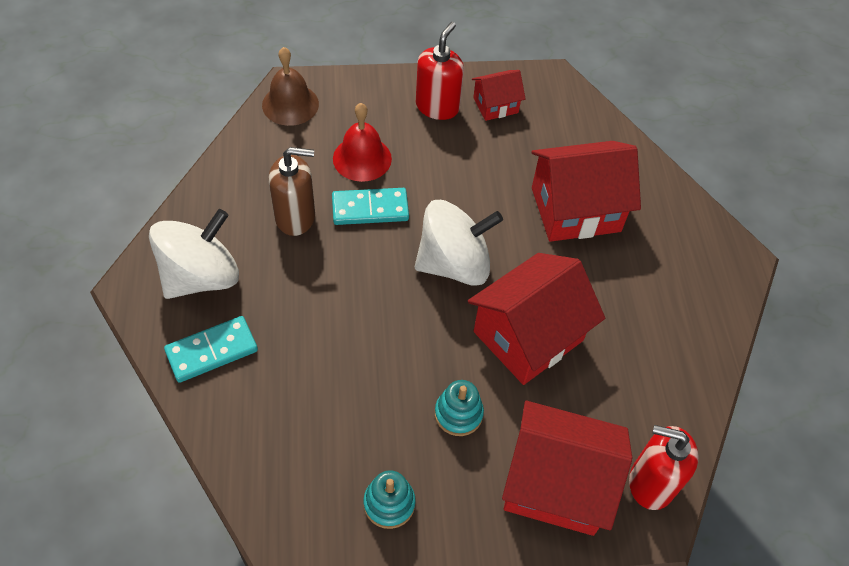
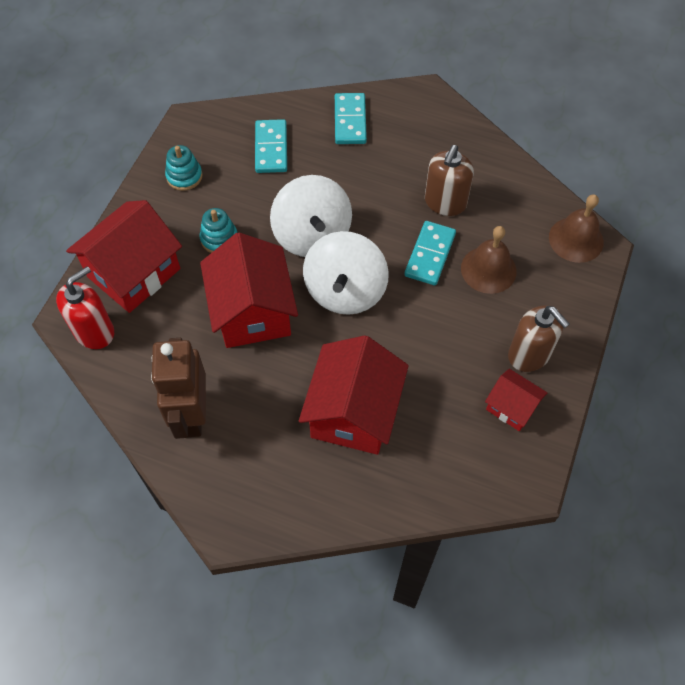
camera: 120 degrees right, 5 degrees up
(201, 276) = (416, 131): white spinning top -> white spinning top (312, 235)
(296, 421) = (271, 148): none -> turquoise domino
(362, 158) = (488, 269): red bell -> brown bell
(437, 106) = (529, 354): red soap dispenser -> brown soap dispenser
(495, 105) = (511, 407): red house -> red house turned 60 degrees counterclockwise
(669, 336) = (191, 414): none -> brown robot

